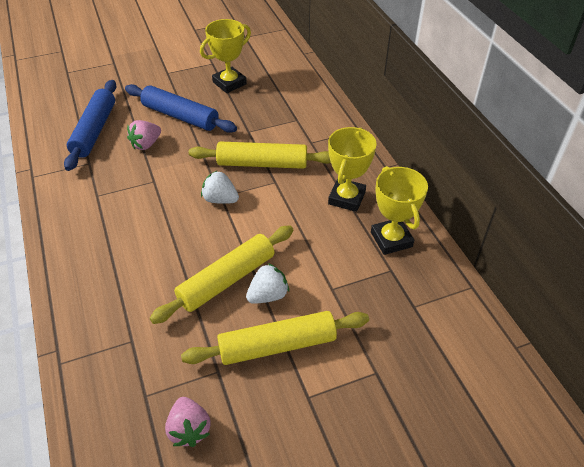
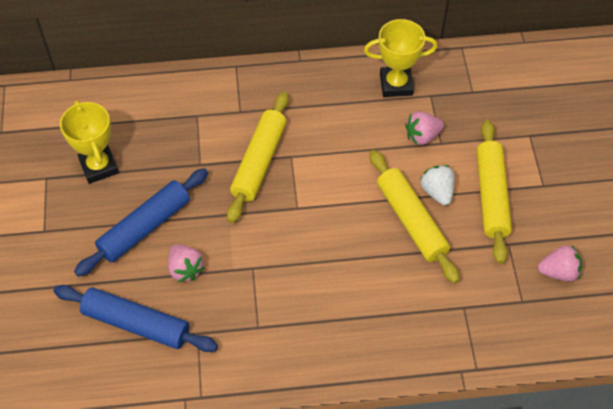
camera: 75 degrees left, 10 degrees up
(220, 199) = (302, 209): white strawberry -> none
(334, 271) = (422, 136): none -> pink strawberry
(346, 198) = (333, 103): yellow trophy -> none

